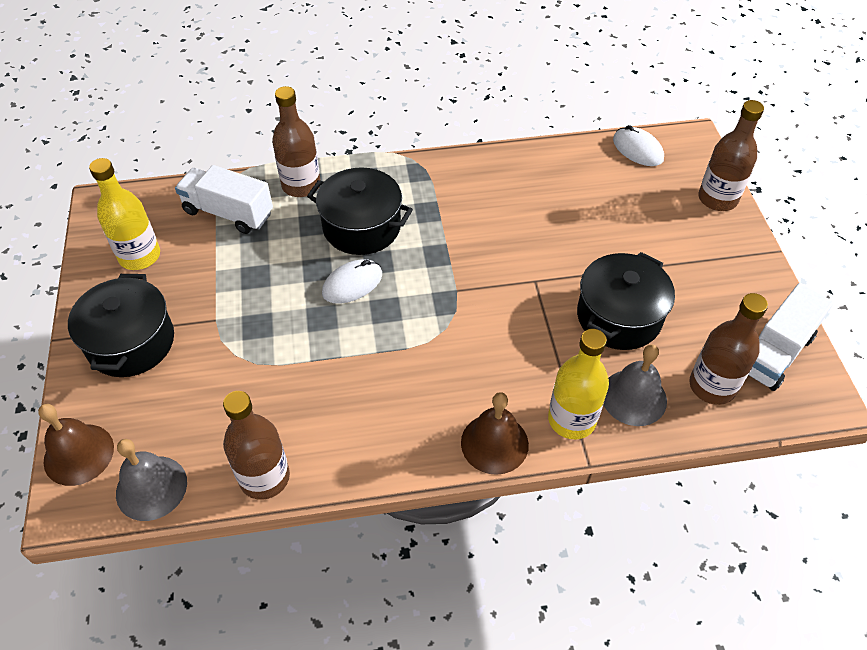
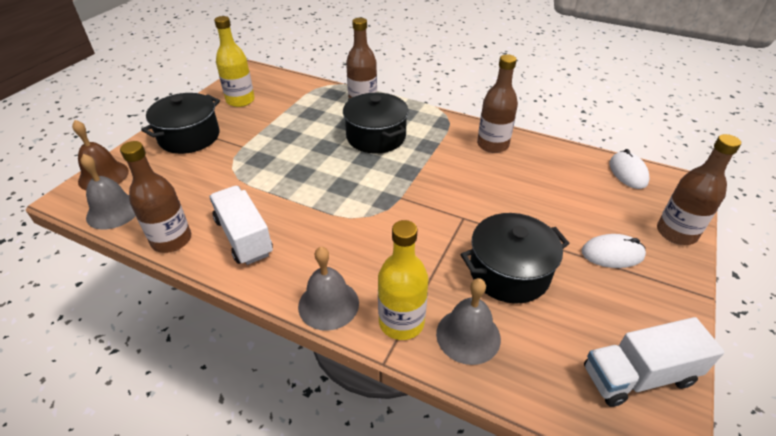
camera: 35 degrees right, 10 degrees down
(228, 213) = (308, 99): white truck -> white truck (244, 237)
(352, 284) = (337, 163): white mouse -> white mouse (612, 254)
(494, 443) = (328, 304): brown bell -> grey bell
(712, 386) = (549, 367): brown bottle -> brown bottle (492, 145)

